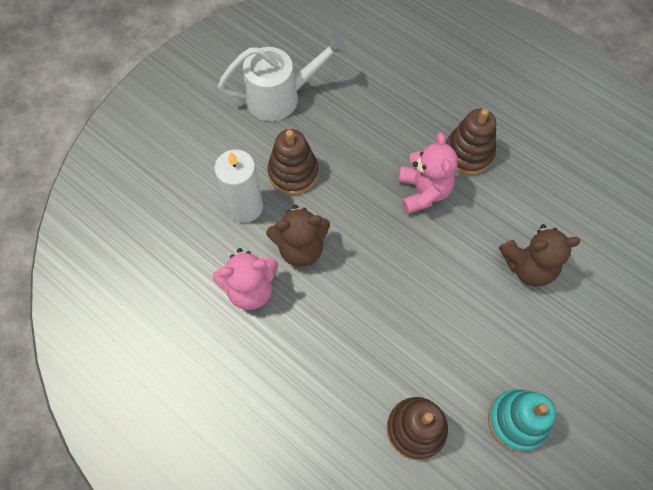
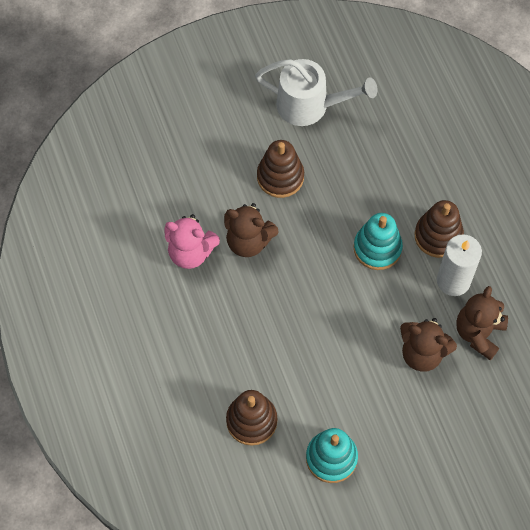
camera: 30 degrees right, 0 degrees up
(245, 207) = (224, 185): white candle -> white candle (453, 280)
(423, 192) = (377, 248): pink teddy bear -> turquoise stacking toy
(563, 221) = (479, 333): none -> brown teddy bear

